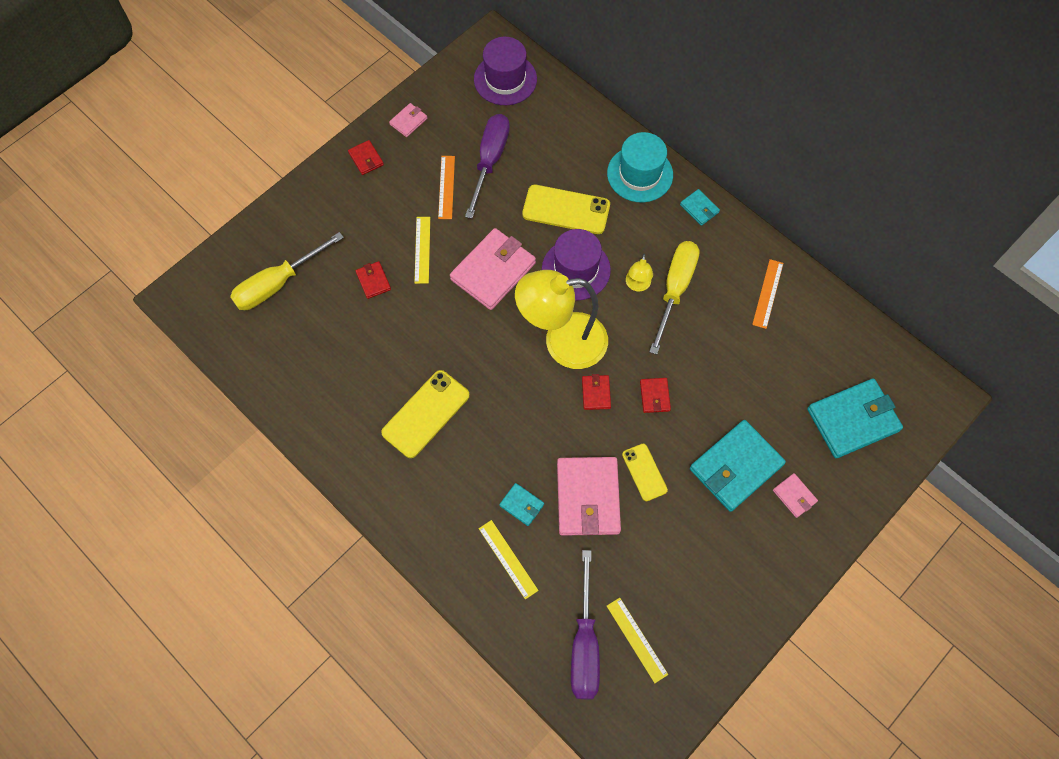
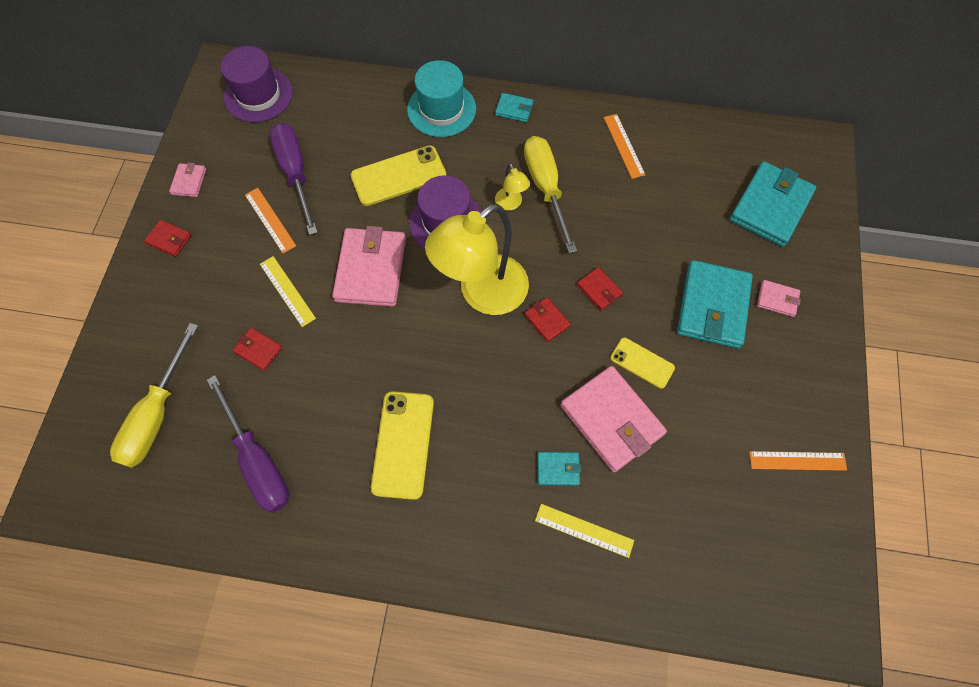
camera: 35 degrees left, 0 degrees up
(584, 644) = (713, 560): purple screwdriver -> purple screwdriver (258, 460)
(637, 639) = (753, 521): yellow ruler -> none
(707, 623) = (797, 460): none -> orange ruler

